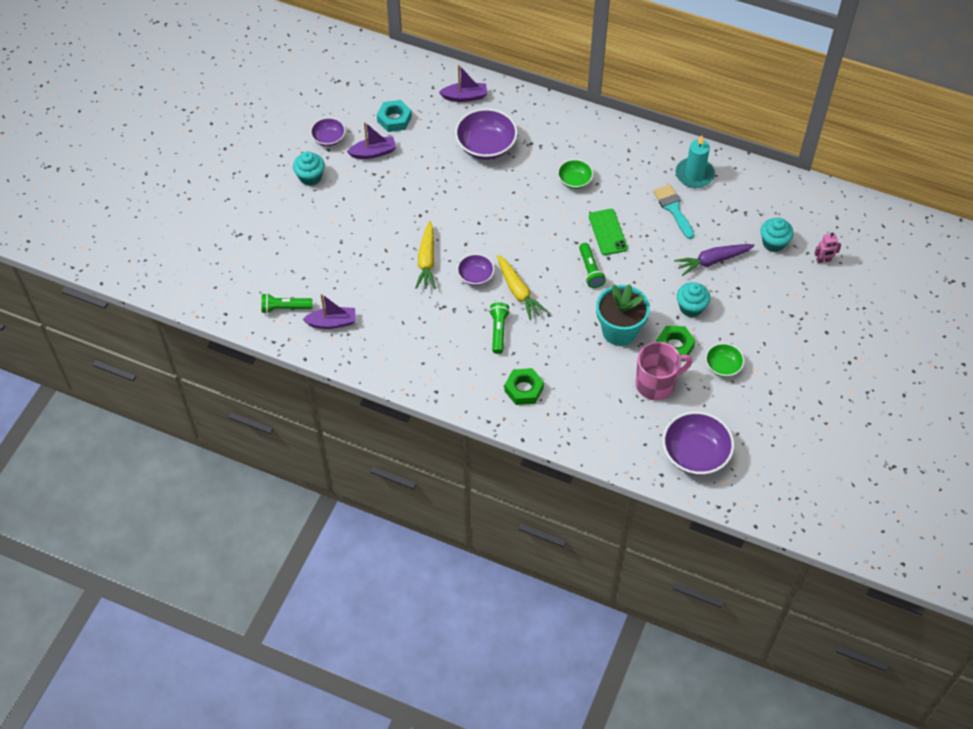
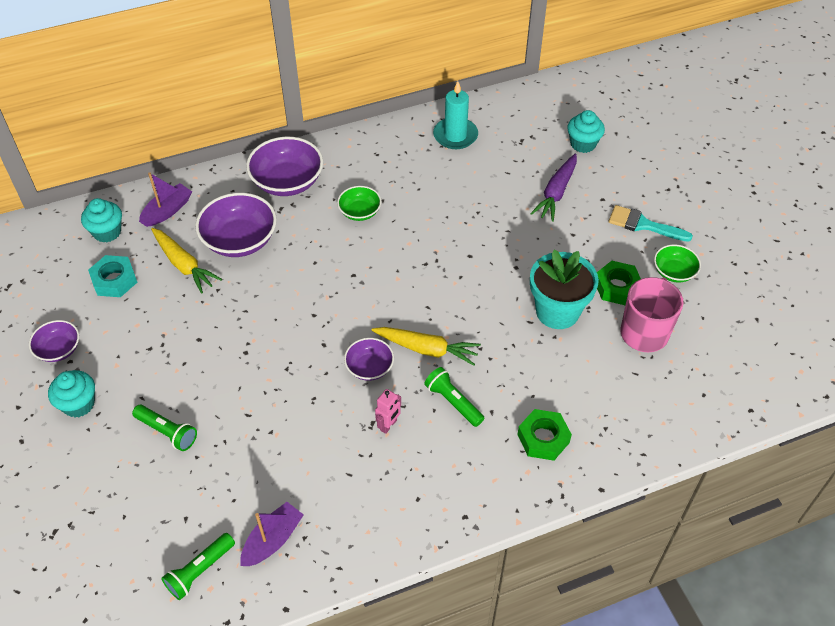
camera: 45 degrees left, 5 degrees down
(373, 152) = (126, 328): purple boat -> none
(427, 261) = (303, 391): yellow carrot -> yellow carrot (184, 265)
(590, 270) = (467, 278): green flashlight -> green flashlight (167, 432)
(607, 232) = (442, 234): green phone -> none
(673, 209) = (473, 174): turquoise brush -> turquoise brush (643, 225)
(691, 307) = (588, 244): turquoise cupcake -> turquoise cupcake (107, 232)
(695, 454) = (751, 366): purple bowl -> purple bowl (287, 182)
(823, 260) = (634, 130): pink robot -> pink robot (388, 425)

